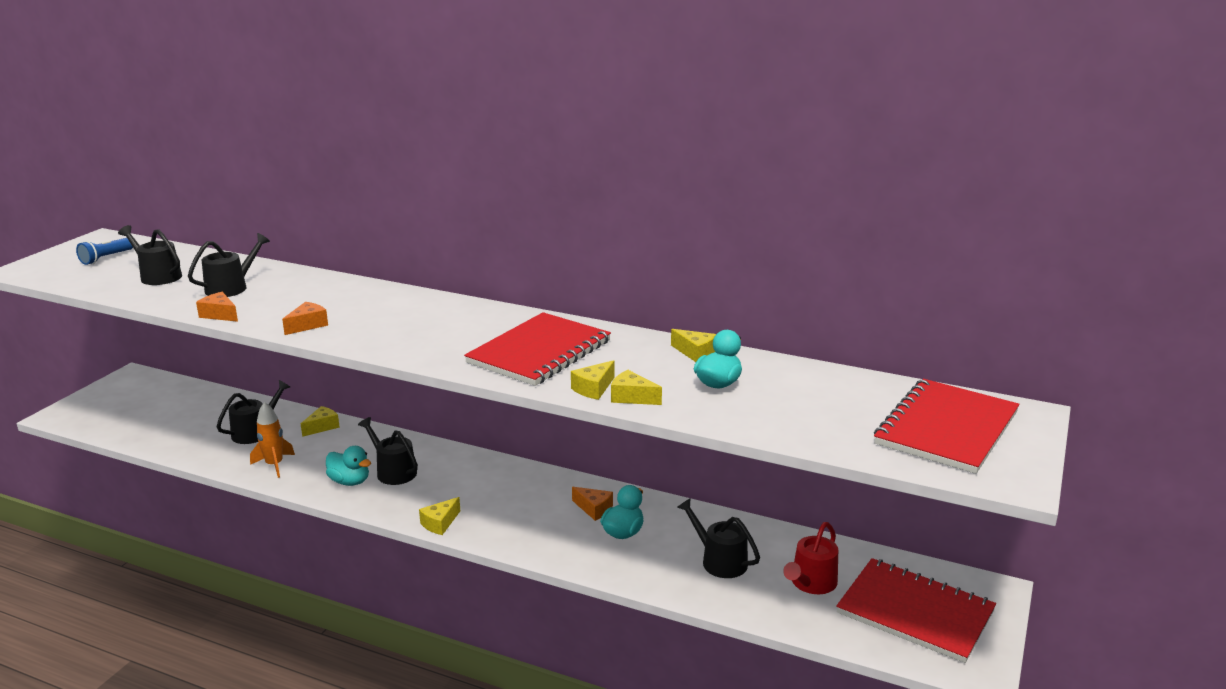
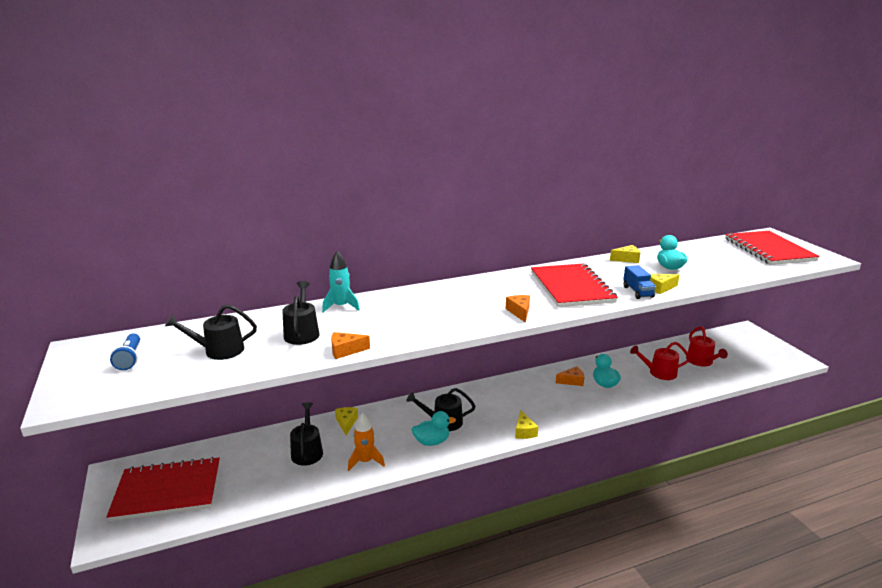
camera: 45 degrees left, 0 degrees up
(307, 325) = (421, 330): orange cheese -> orange cheese (519, 312)
(308, 279) = (341, 306): none -> turquoise rocket
(593, 389) = (637, 292): yellow cheese -> blue truck
(720, 561) = (659, 372): black watering can -> red watering can
(915, 612) = (746, 351): red notebook -> red notebook (167, 491)

